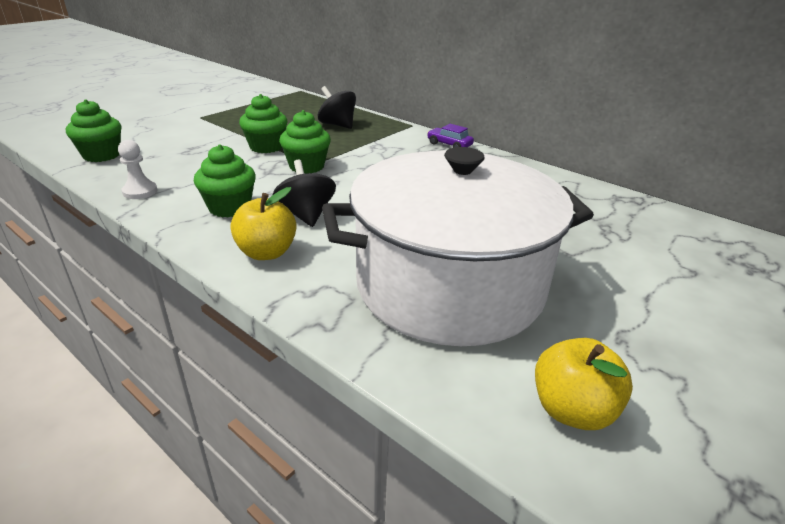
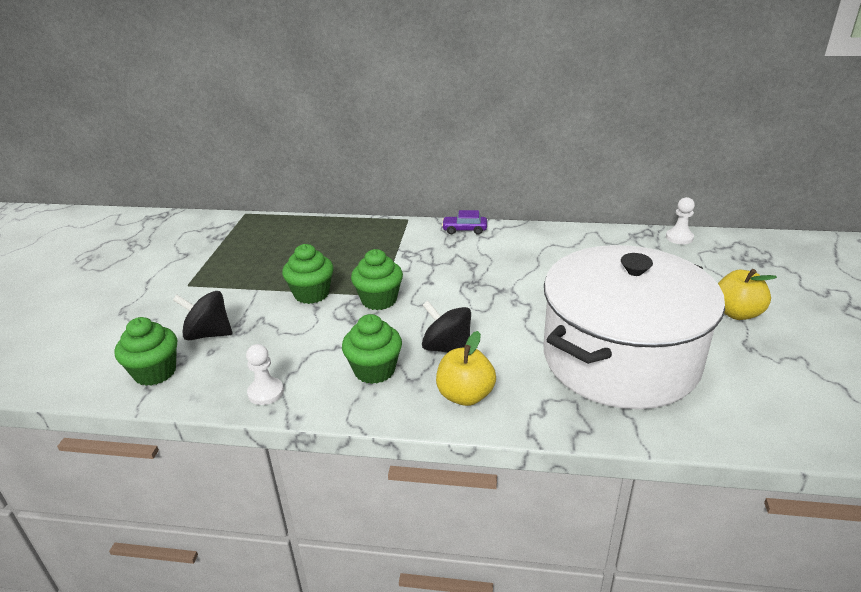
camera: 30 degrees left, 0 degrees up
(337, 125) = (342, 243): black spinning top -> black spinning top (208, 334)
(572, 410) = (776, 406): yellow apple -> yellow apple (736, 313)
(670, 215) = (679, 237): none -> white pawn

